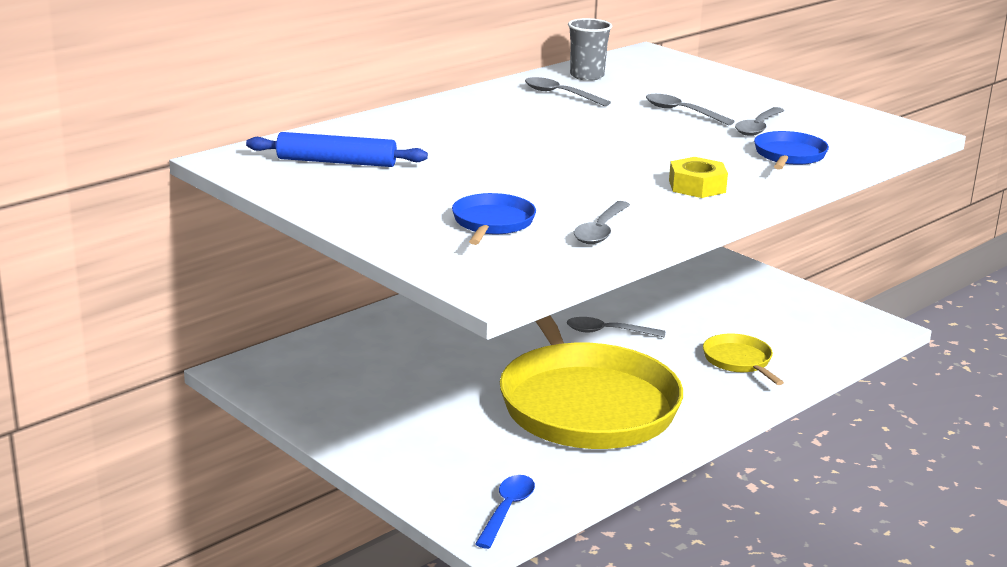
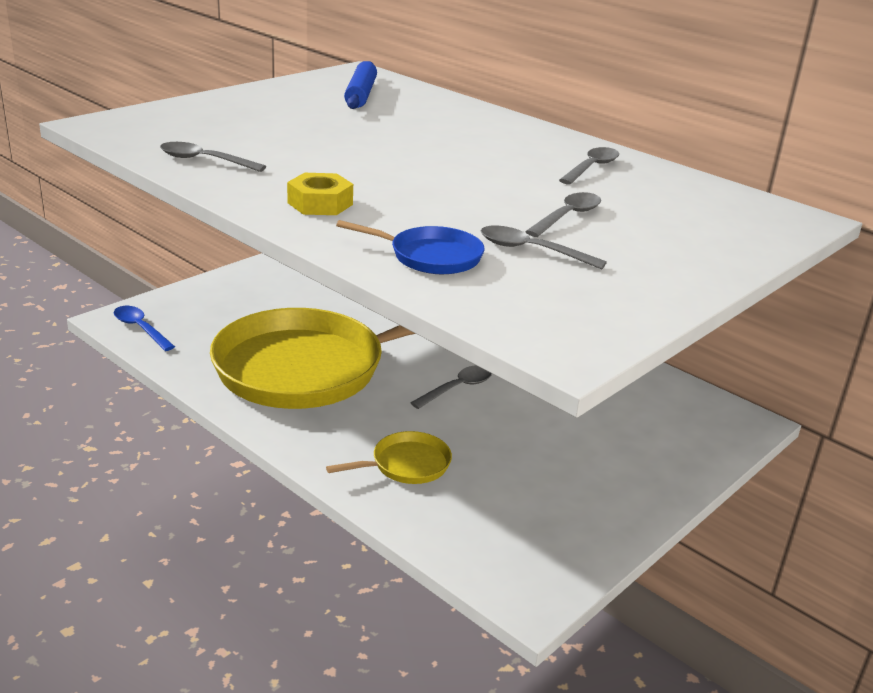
camera: 85 degrees right, 5 degrees up
(492, 223) = (226, 130): blue pan -> none
(507, 510) = (141, 329): blue spoon -> blue spoon turned 150 degrees counterclockwise
(587, 76) = (670, 182): grey cup -> none
(608, 332) = (457, 388): grey spoon -> grey spoon turned 45 degrees clockwise

